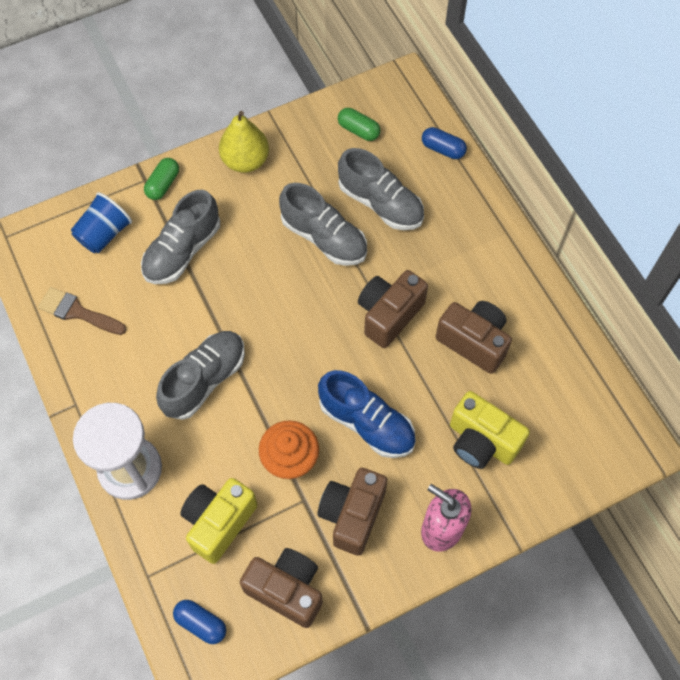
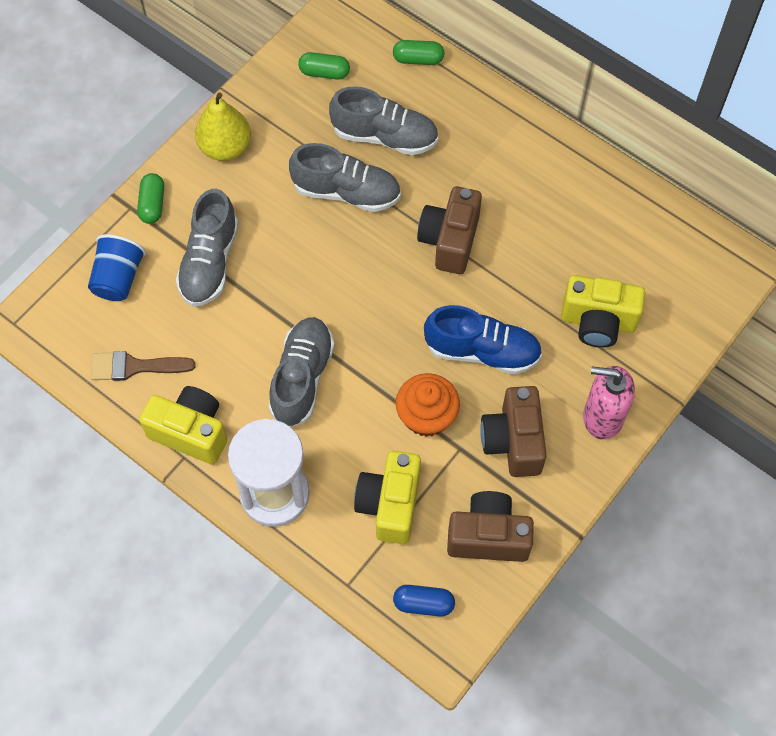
camera: 25 degrees left, 0 degrees up
(91, 386) = (190, 432): none -> yellow camera
(443, 149) = (418, 59): blue capsule -> green capsule
(473, 342) = (543, 233): brown camera -> none

